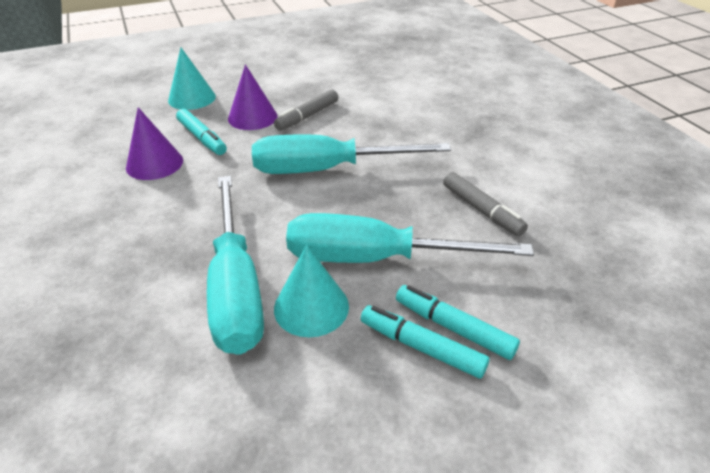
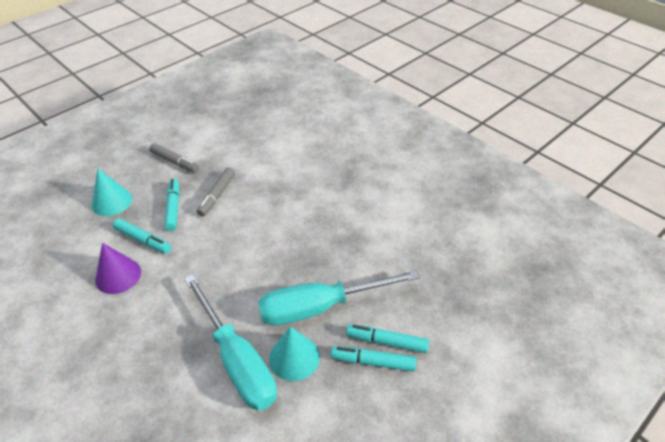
camera: 20 degrees left, 5 degrees up
(252, 117) = (173, 208): purple cone -> turquoise marker
(327, 169) = (255, 242): turquoise screwdriver -> none
(481, 210) = (374, 246): grey marker -> grey marker (175, 162)

